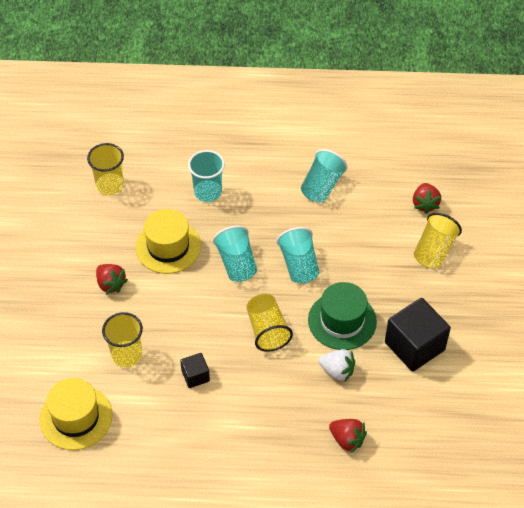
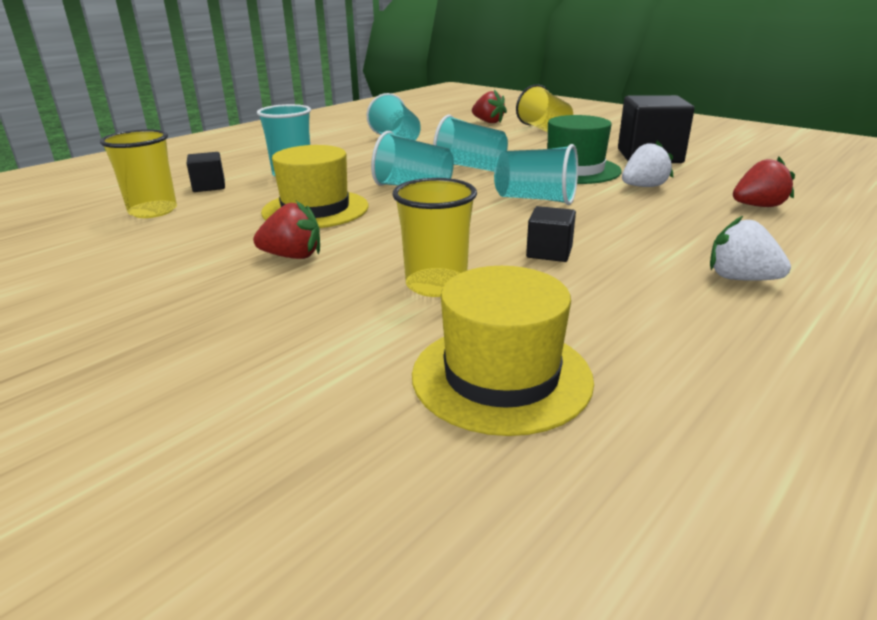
camera: 50 degrees left, 25 degrees down
(158, 173) = (209, 186): none -> black cube
(224, 461) = (740, 279): none -> white strawberry
(267, 330) = (535, 199): yellow cup -> turquoise cup

